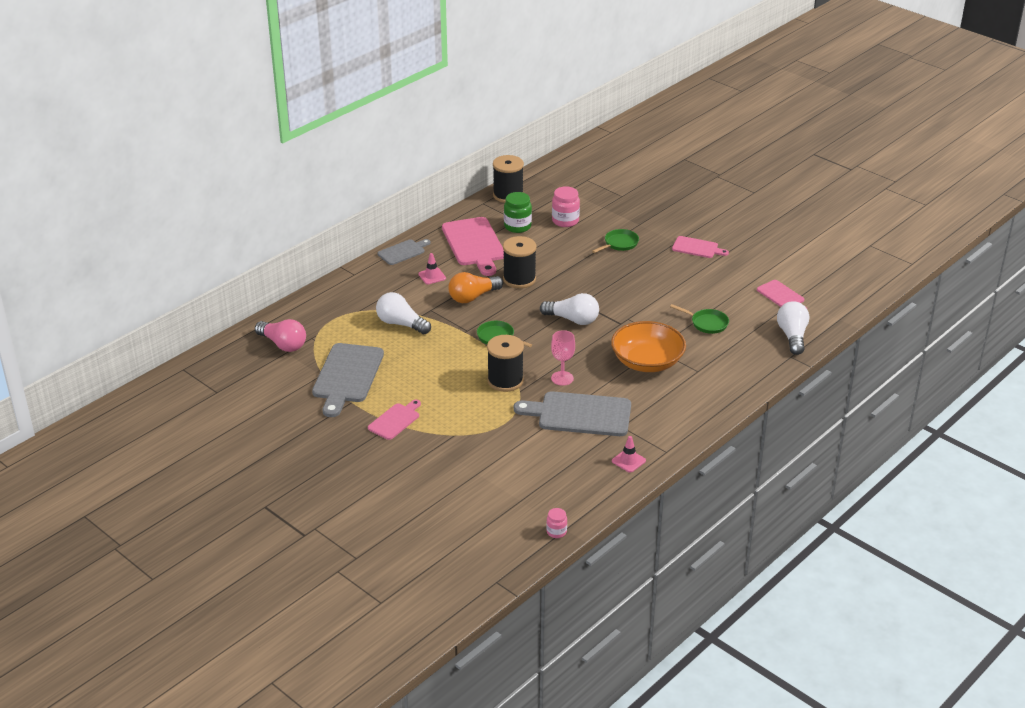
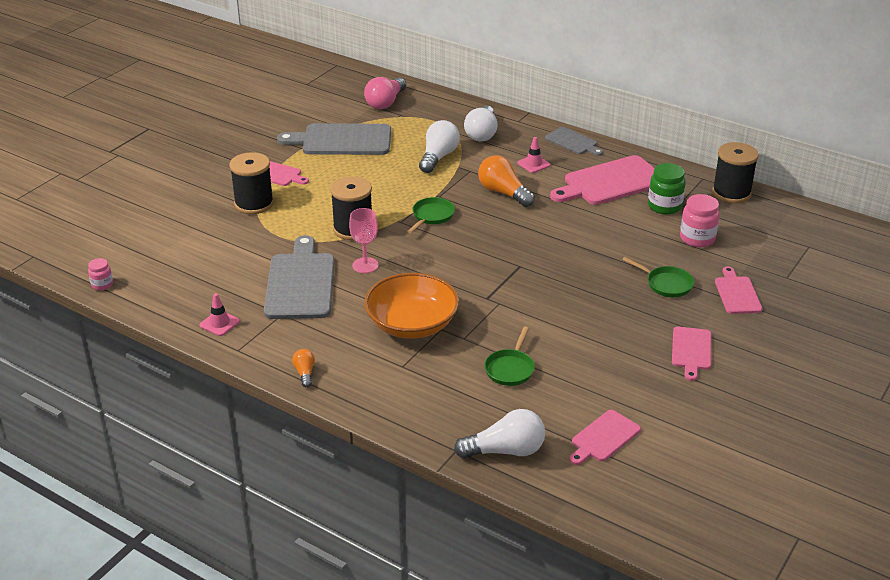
camera: 80 degrees right, 0 degrees up
(519, 279) = (552, 218): black spool -> black spool (254, 204)
(573, 320) = (482, 262): white light bulb -> white light bulb (482, 133)
(636, 218) = (737, 293): none -> pink cutting board
(700, 418) = (305, 373): none -> orange light bulb

